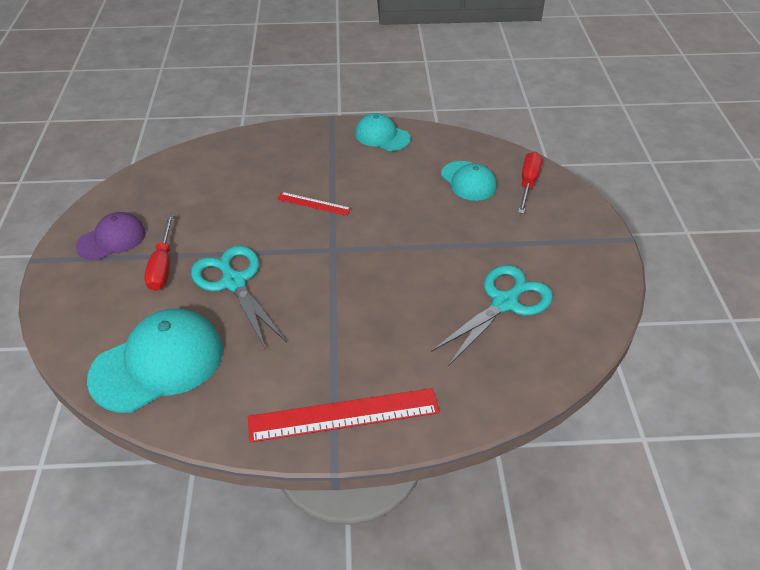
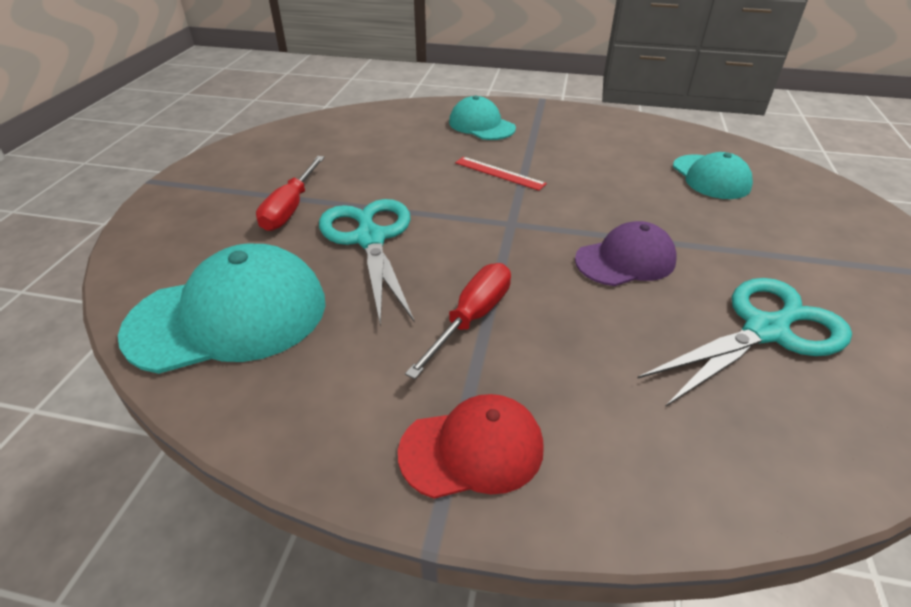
camera: 15 degrees right, 5 degrees down
(112, 239) = (247, 174): purple cap -> purple cap (625, 260)
(344, 415) = (472, 449): red ruler -> red cap
(382, 136) = (600, 122): turquoise cap -> turquoise cap (481, 125)
(528, 183) = (798, 190): red screwdriver -> red screwdriver (471, 318)

